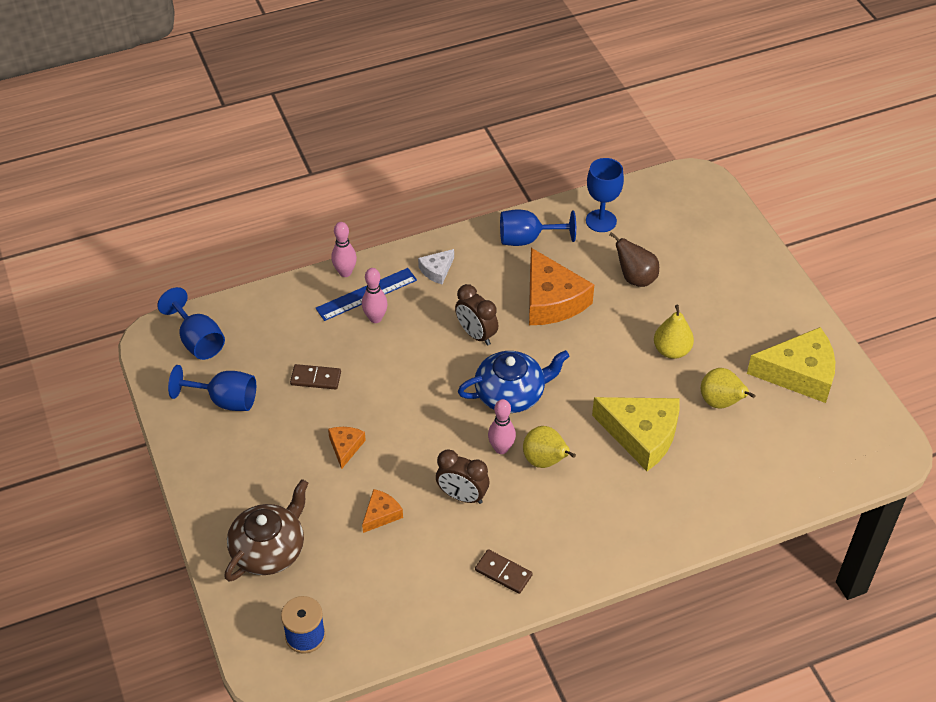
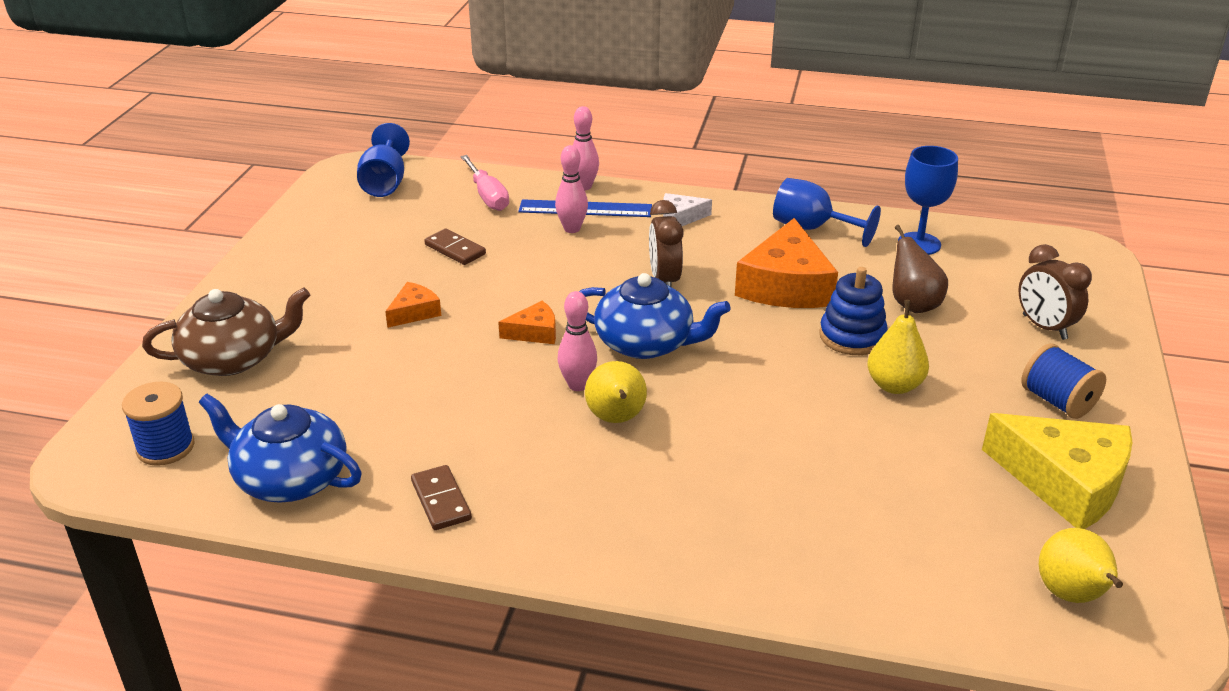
camera: 35 degrees right, 15 degrees down
(225, 400) = (350, 232): blue goblet -> none
(286, 316) = (487, 196): none -> pink screwdriver
(381, 514) = (377, 382): orange cheese -> orange cheese (534, 332)
(404, 610) = (289, 478): none -> blue teapot
(462, 496) = (482, 407): brown clock -> brown clock (1044, 327)
(621, 324) = (852, 336): none -> blue stacking toy
(641, 435) = (767, 448): yellow cheese -> none
(720, 402) = (913, 463): yellow pear -> yellow pear (1071, 595)
(760, 316) = (1057, 401): none -> blue spool

